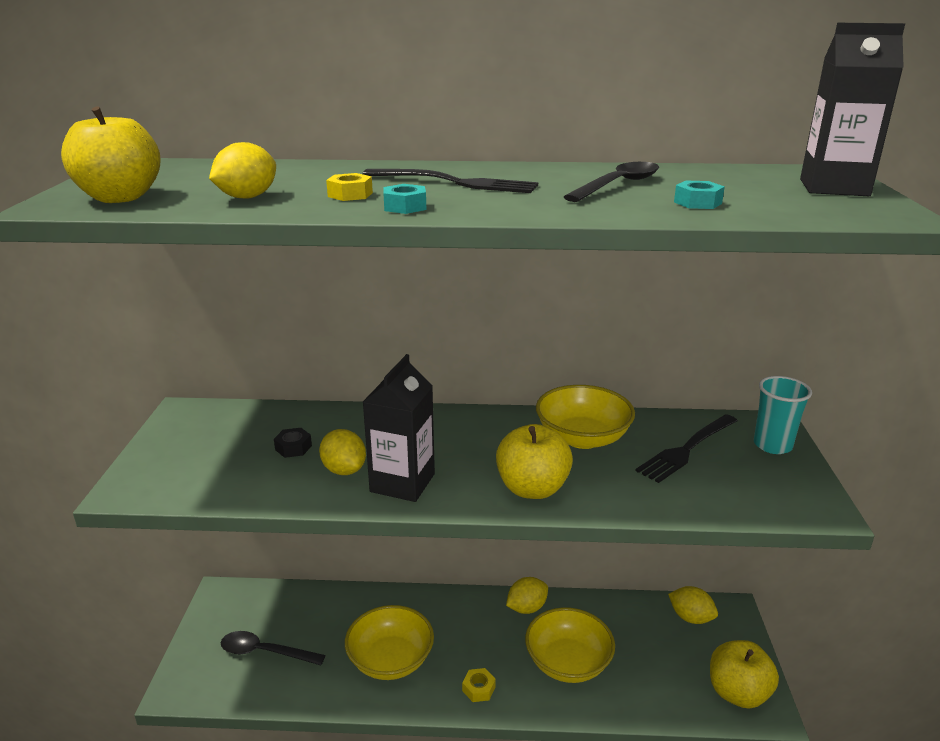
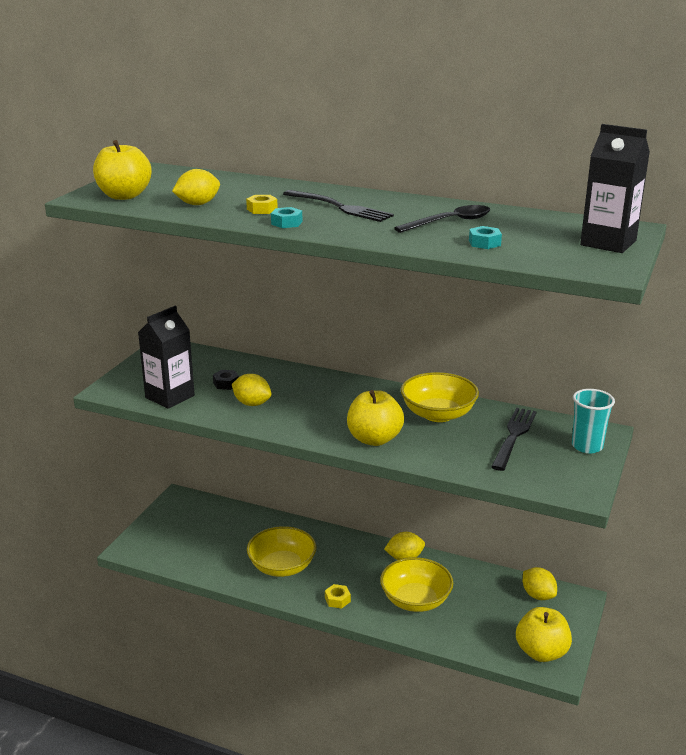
camera: 20 degrees right, 0 degrees up
(265, 652) = (195, 541): black spoon -> none
(344, 470) = (252, 404): yellow lemon -> yellow lemon turned 45 degrees counterclockwise
(402, 483) = (286, 419): black carton -> black carton (170, 396)
(687, 449) = (513, 436): black fork -> black fork turned 135 degrees clockwise

